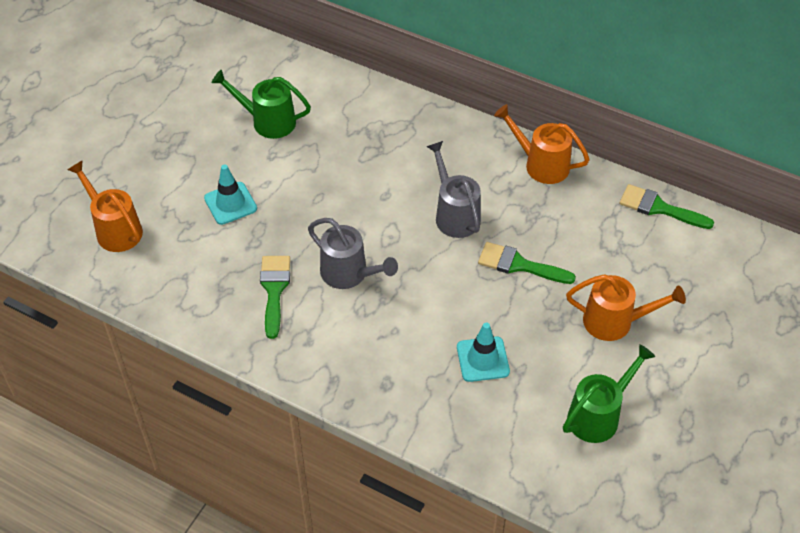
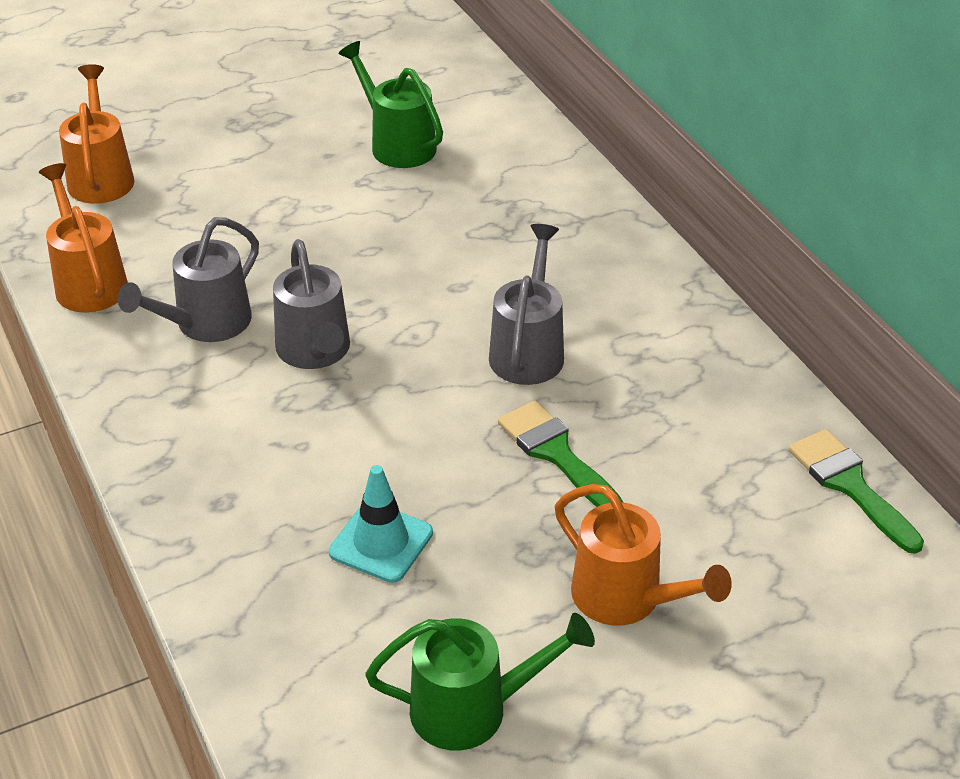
camera: 35 degrees right, 10 degrees down
(230, 203) = (258, 209): turquoise traffic cone -> none
(274, 290) = (205, 324): green brush -> grey watering can
(541, 164) = (716, 347): orange watering can -> orange watering can (88, 281)

